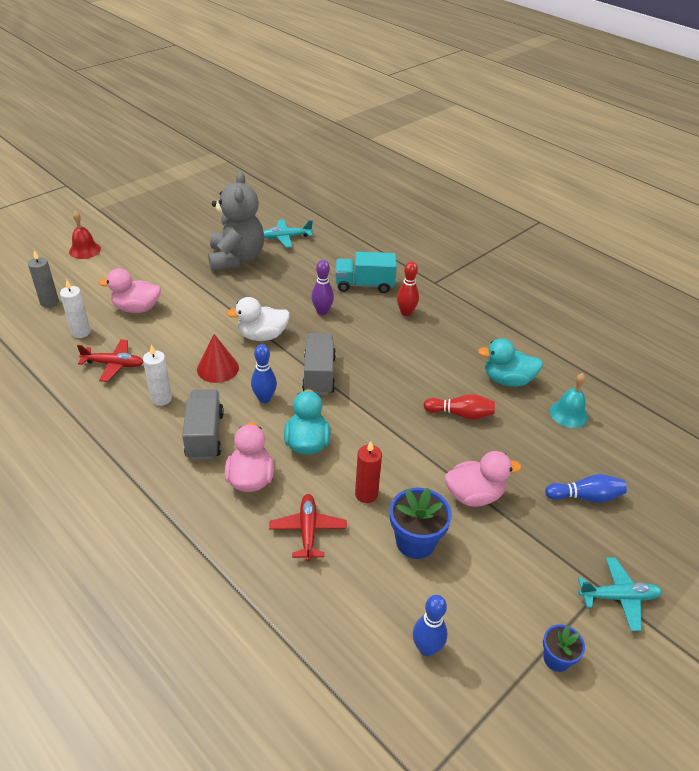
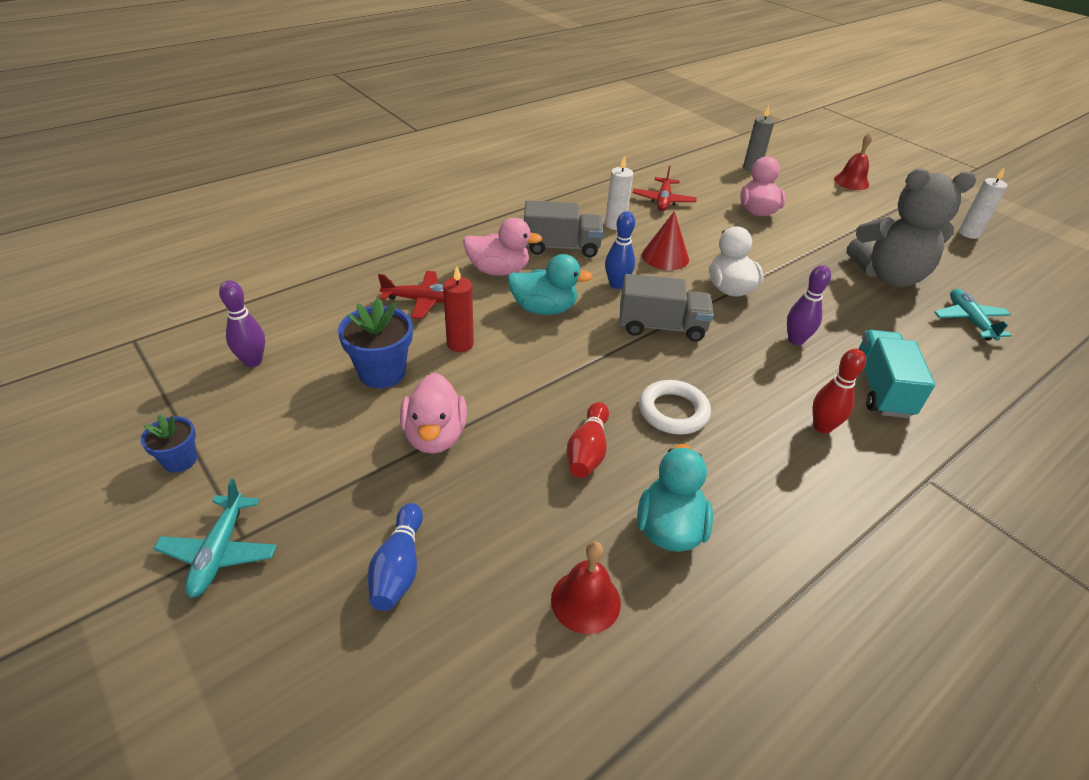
camera: 95 degrees right, 0 degrees up
(81, 332) = (709, 184): white candle -> white candle (969, 233)
(411, 373) = (673, 411): none -> white ring
(426, 648) = (253, 361): blue bowling pin -> purple bowling pin
(568, 414) = (585, 601): turquoise bell -> red bell

